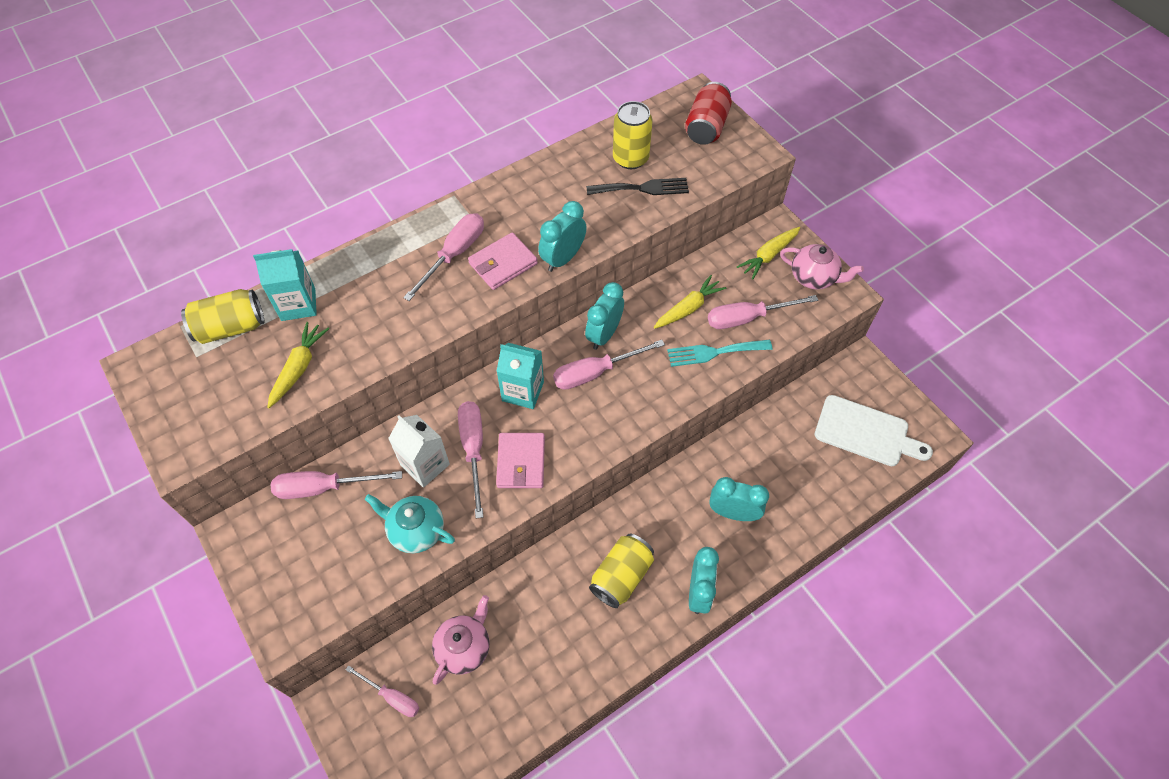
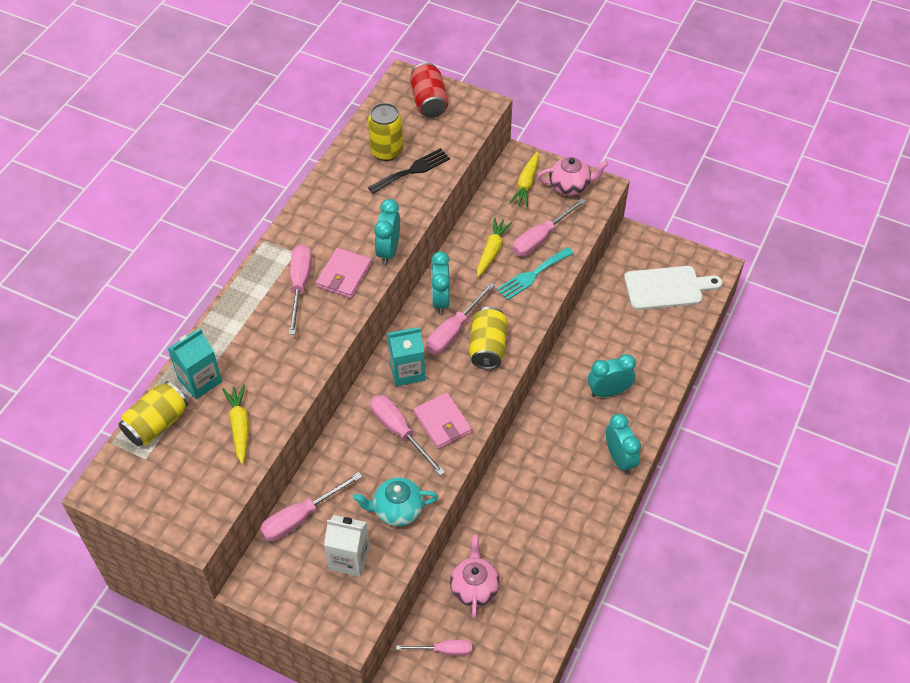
camera: 30 degrees left, 5 degrees down
(425, 465) = (369, 461): white carton -> white carton (349, 558)
(621, 576) = (557, 477): yellow can -> yellow can (488, 347)

